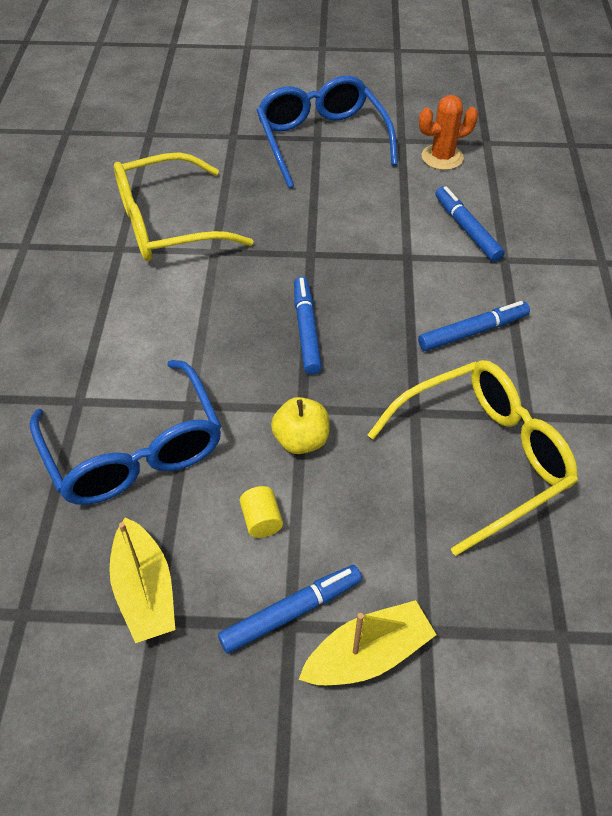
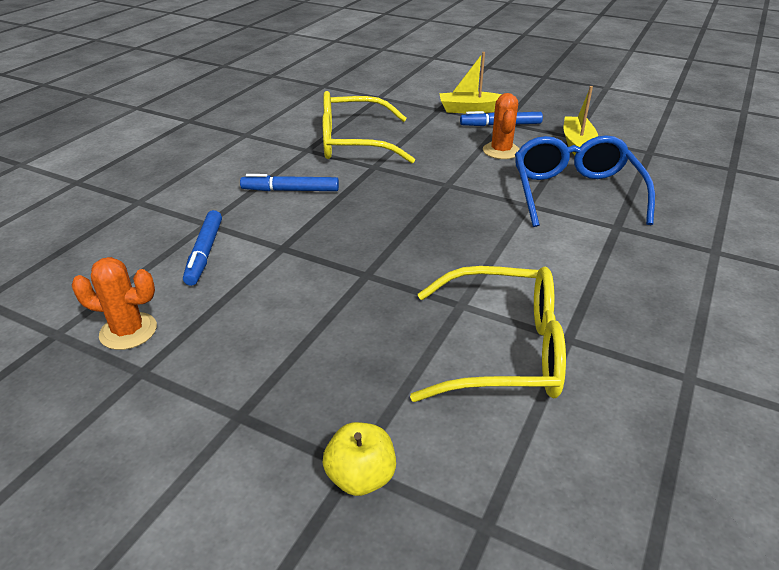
camera: 155 degrees left, 15 degrees down
(261, 520) = (501, 151): yellow cylinder -> orange cactus
(301, 440) = (457, 172): yellow apple -> yellow apple (361, 477)
(306, 330) = (413, 222): blue marker -> none
(321, 140) = (237, 409): blue glasses -> none

